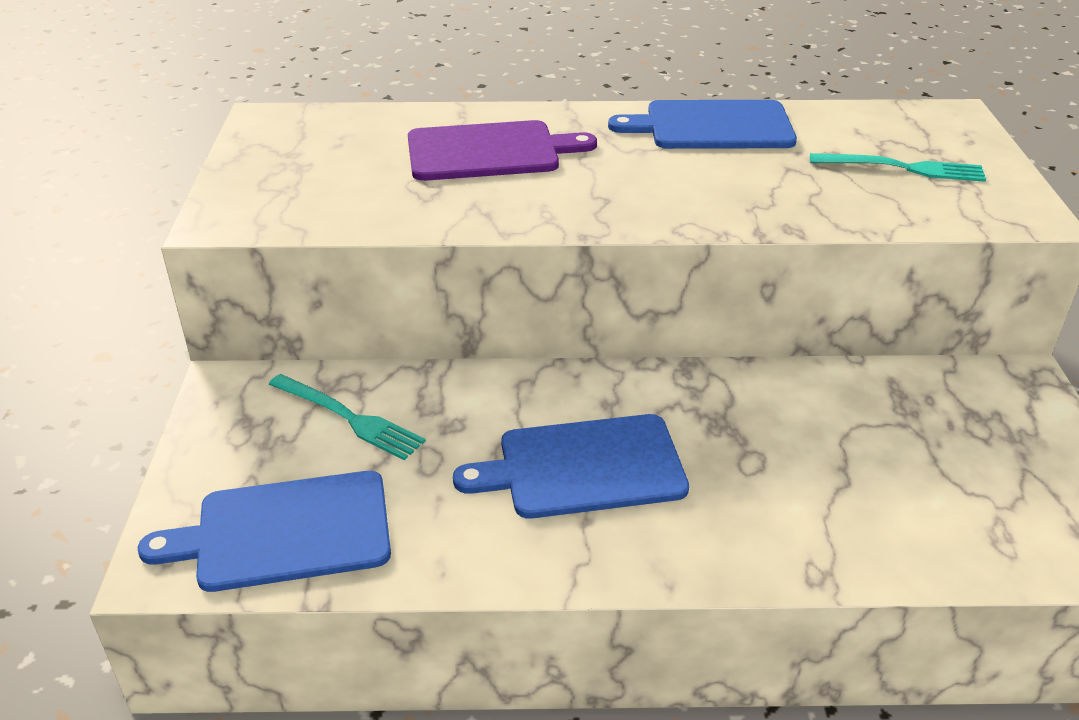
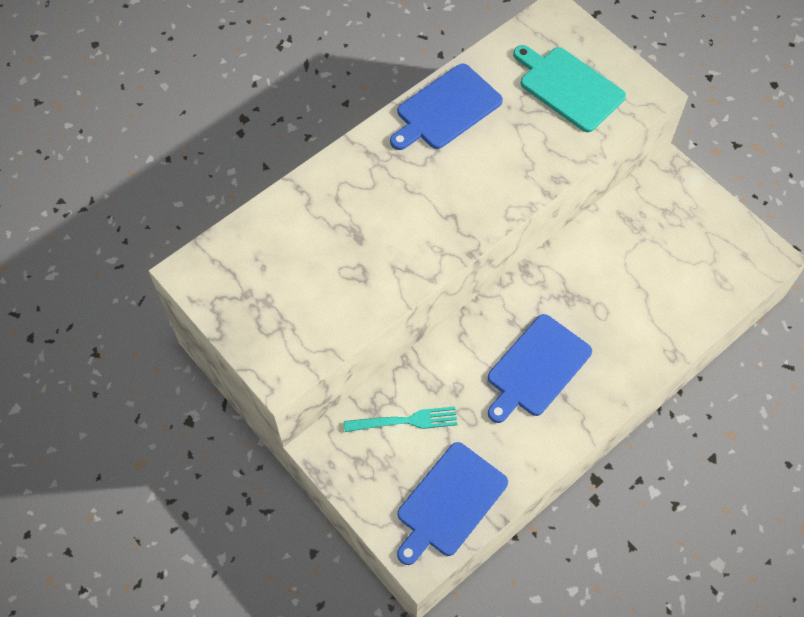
camera: 40 degrees left, 25 degrees up
(489, 151) = (353, 215): purple cutting board -> none
(903, 168) = (568, 87): turquoise fork -> turquoise cutting board

